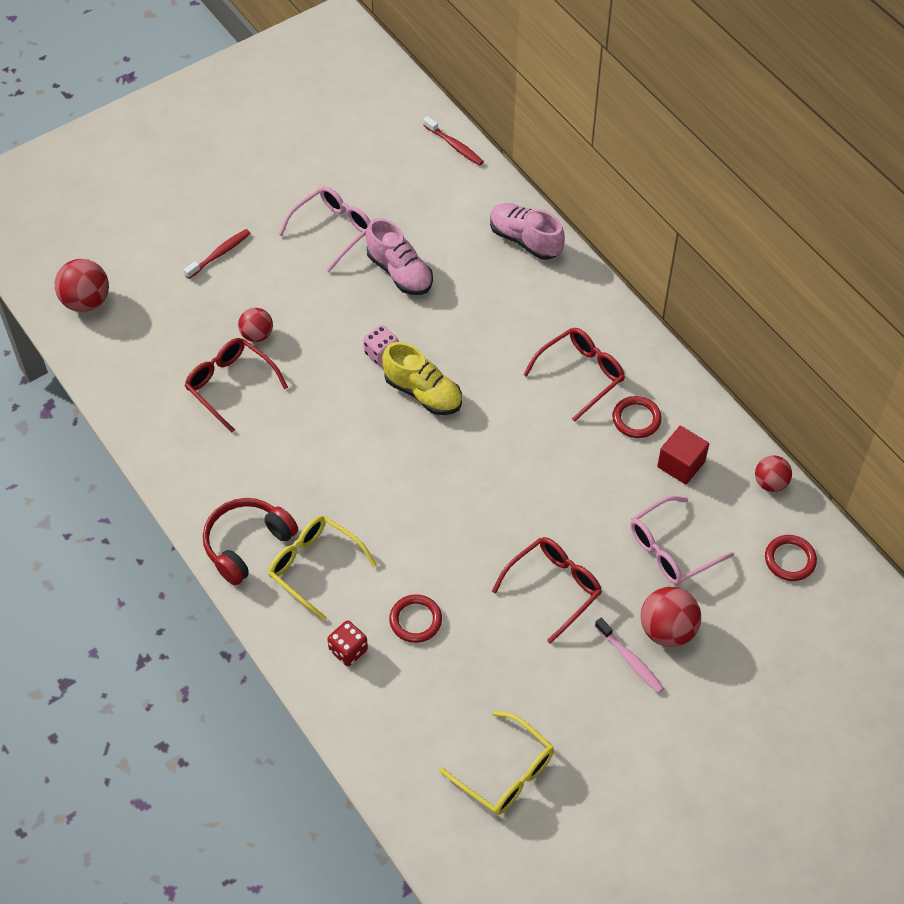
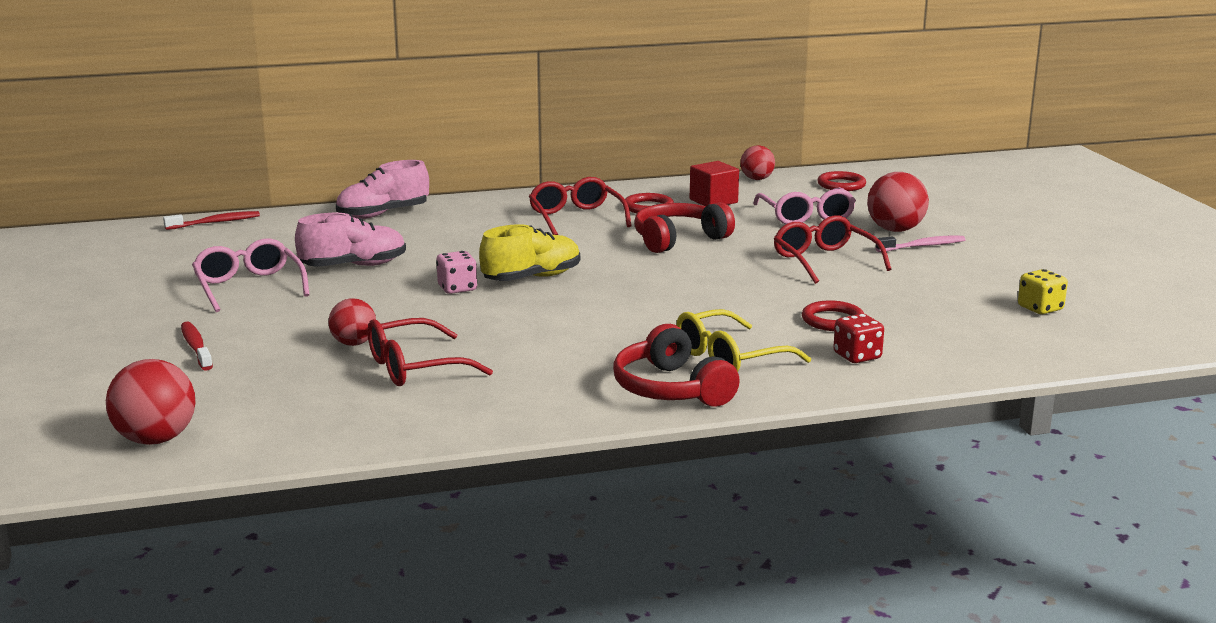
camera: 70 degrees left, 35 degrees down
(505, 773) = (1040, 308): yellow glasses -> yellow dice
(559, 465) = (678, 239): none -> red headphones

